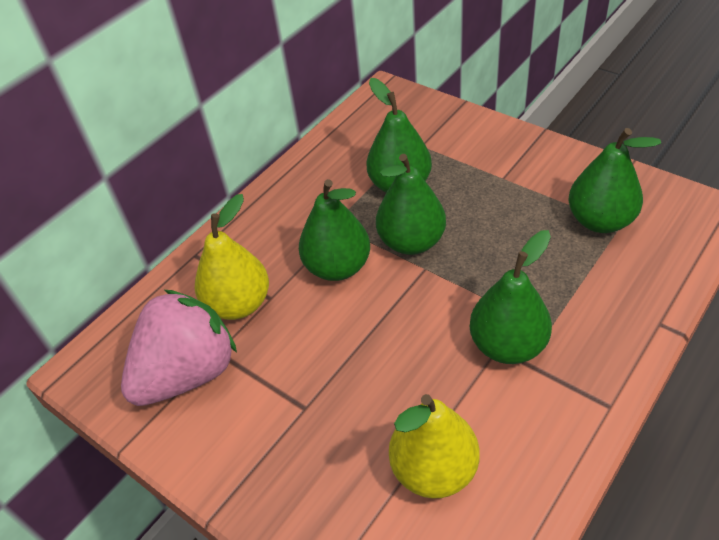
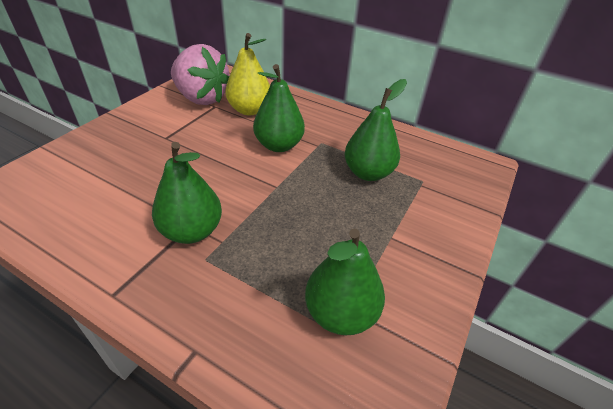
camera: 75 degrees right, 5 degrees down
(411, 242) = (304, 179): green pear -> none
(434, 470) = (98, 190): yellow pear -> none

